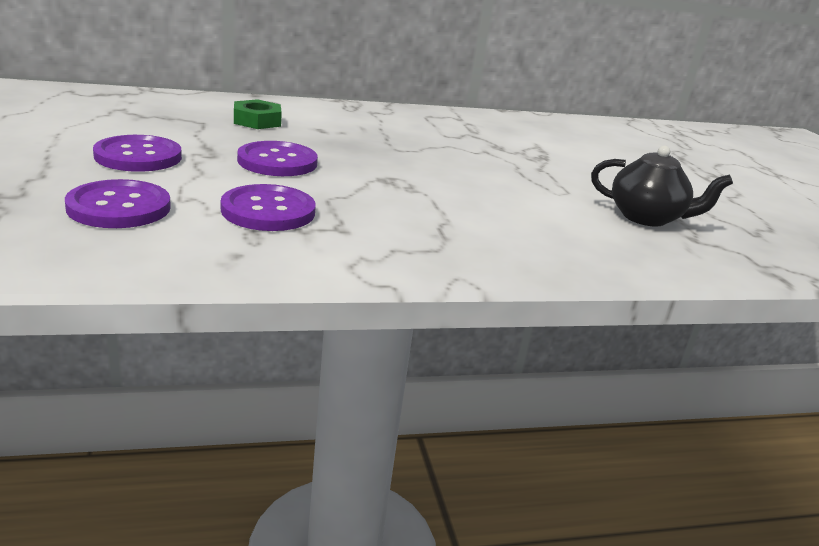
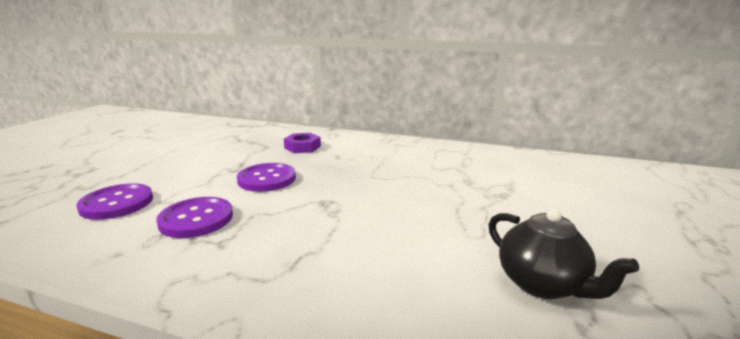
camera: 35 degrees right, 5 degrees down
(138, 156) = (189, 167): purple button -> none
(257, 121) = (302, 147): green nut -> purple nut

